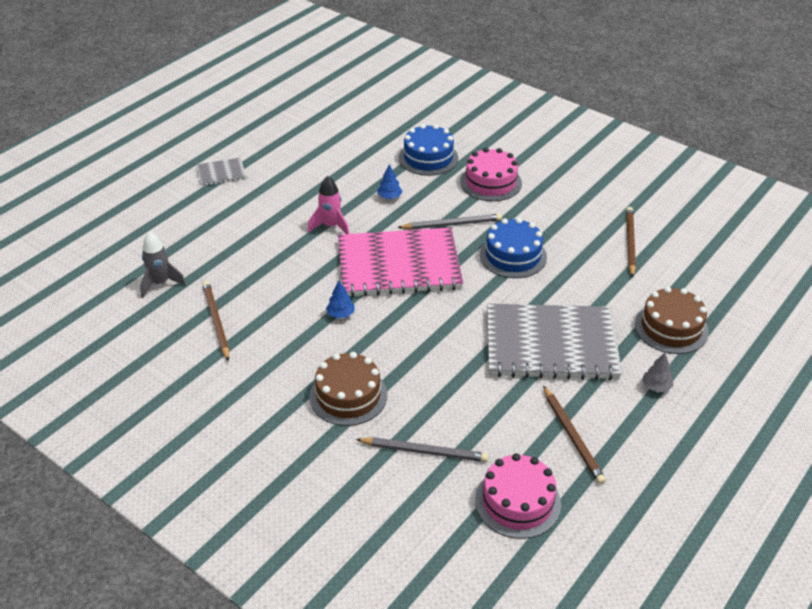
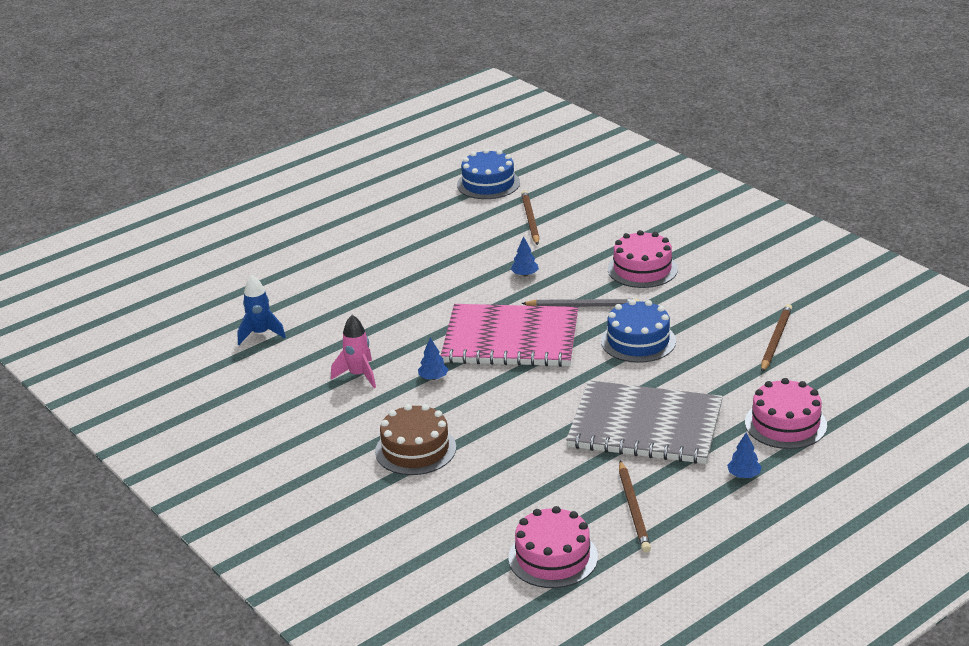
camera: 15 degrees right, 10 degrees down
(161, 283) = (260, 334): grey rocket -> blue rocket
(216, 321) = (305, 372): brown pencil -> brown pencil (530, 220)
(221, 173) = (353, 238): grey notebook -> none
(331, 226) = (451, 297): pink rocket -> pink rocket (358, 375)
(424, 451) = (475, 505): grey pencil -> none
(428, 158) = (582, 240): blue cake -> blue cake (488, 184)
(656, 386) = (744, 475): grey tree -> blue tree
(671, 328) = (785, 424): brown cake -> pink cake

